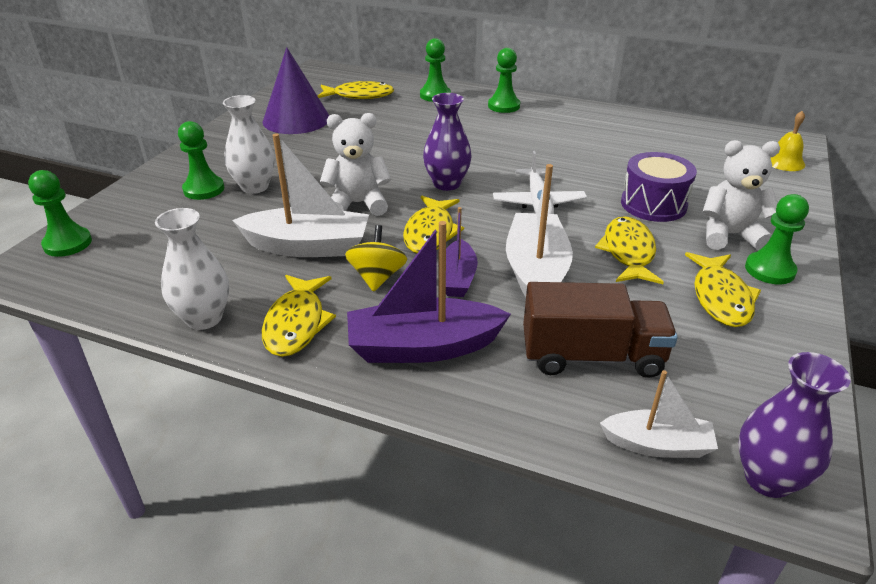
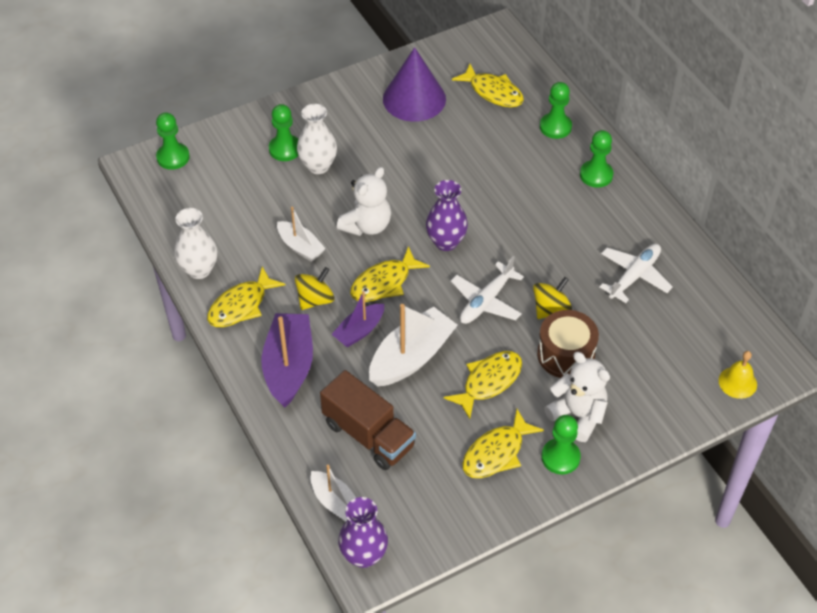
camera: 40 degrees right, 15 degrees up
(308, 246) = (300, 247): white boat -> white boat, size x0.59
(358, 204) = (367, 225): white teddy bear -> white teddy bear turned 90 degrees clockwise
(423, 347) = (289, 366): purple boat -> purple boat turned 60 degrees clockwise
(595, 184) = (550, 309): none -> yellow spinning top
(619, 141) = (634, 276): none -> white plane
(653, 204) = (565, 355): purple drum -> brown drum

